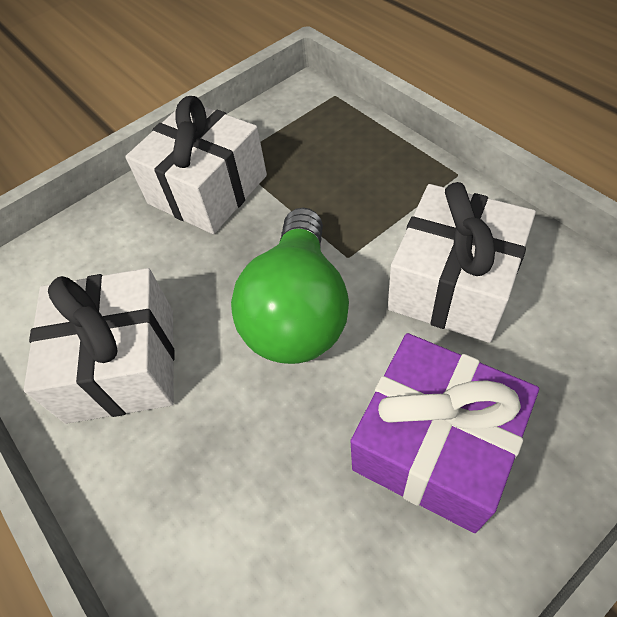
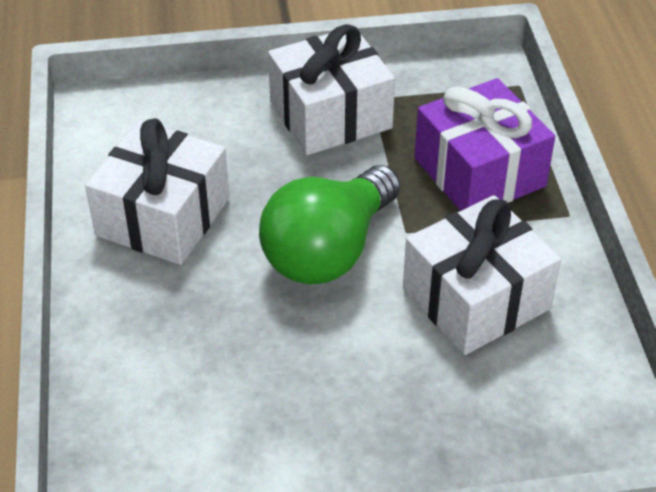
camera: 25 degrees right, 10 degrees down
(434, 446) = (354, 397): purple gift -> purple gift (479, 172)

